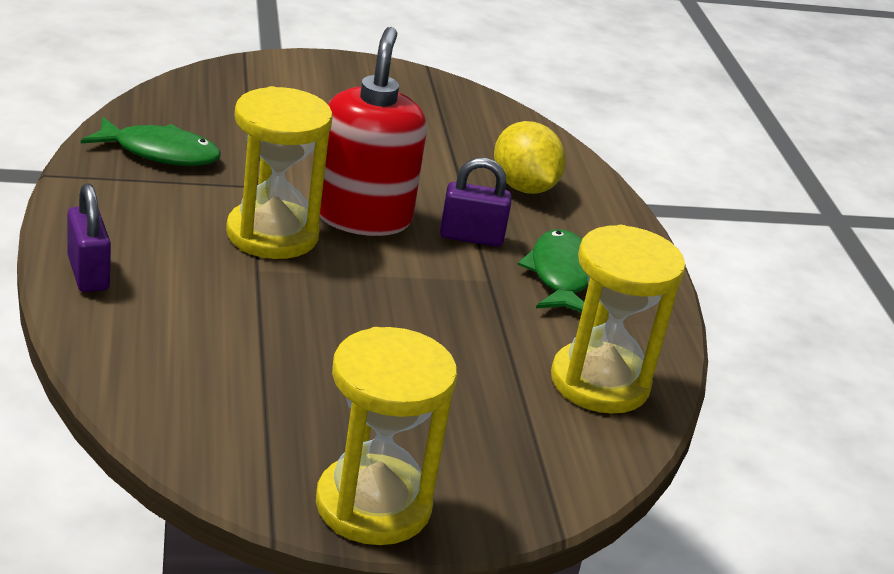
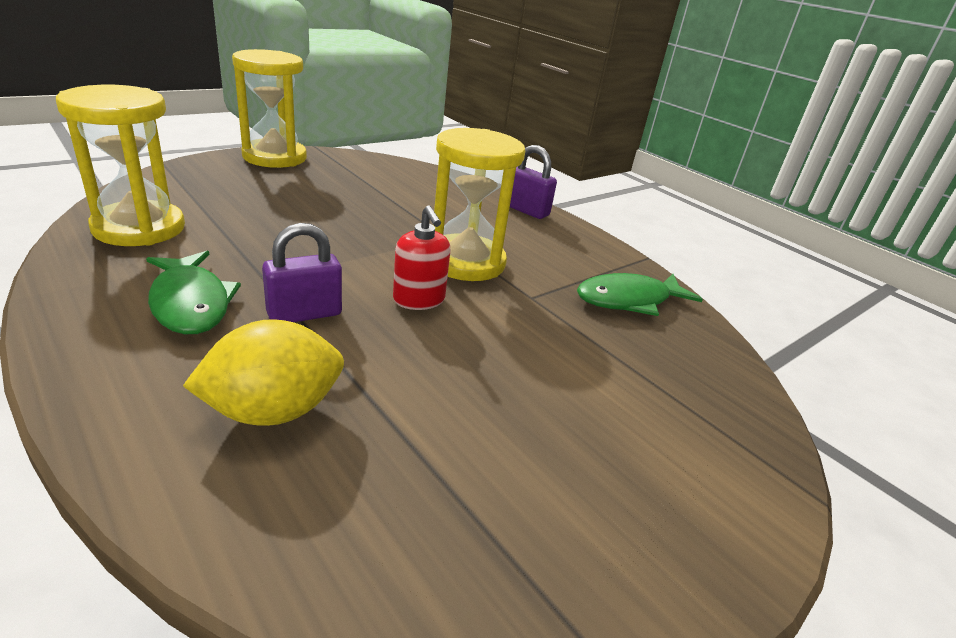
camera: 150 degrees right, 0 degrees up
(362, 216) = (419, 300): red soap dispenser -> red soap dispenser, size x0.53
(523, 187) = (273, 411): yellow lemon -> yellow lemon turned 60 degrees counterclockwise

